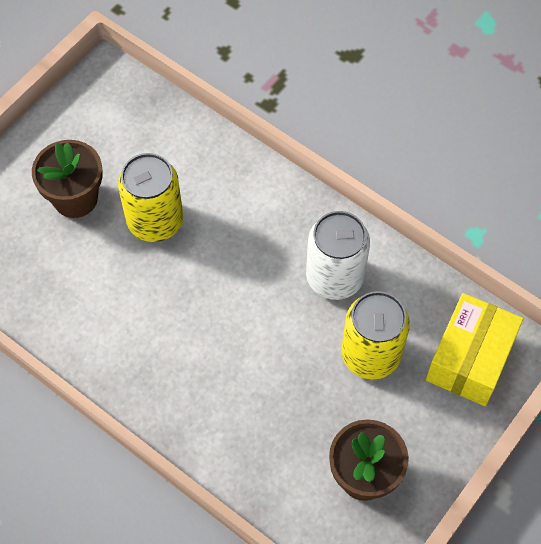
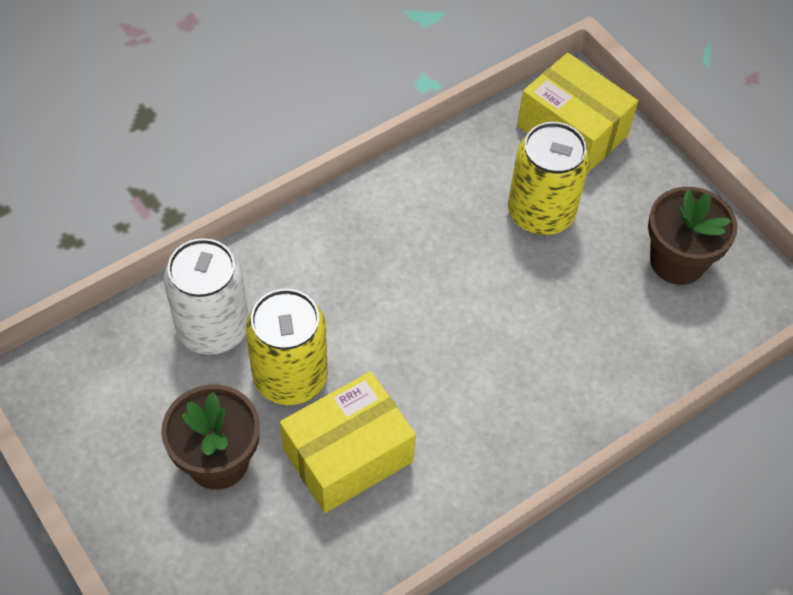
camera: 75 degrees left, 5 degrees down
(103, 277) = (348, 455): none -> yellow box
(334, 277) = (436, 217): white can -> white can (213, 328)

